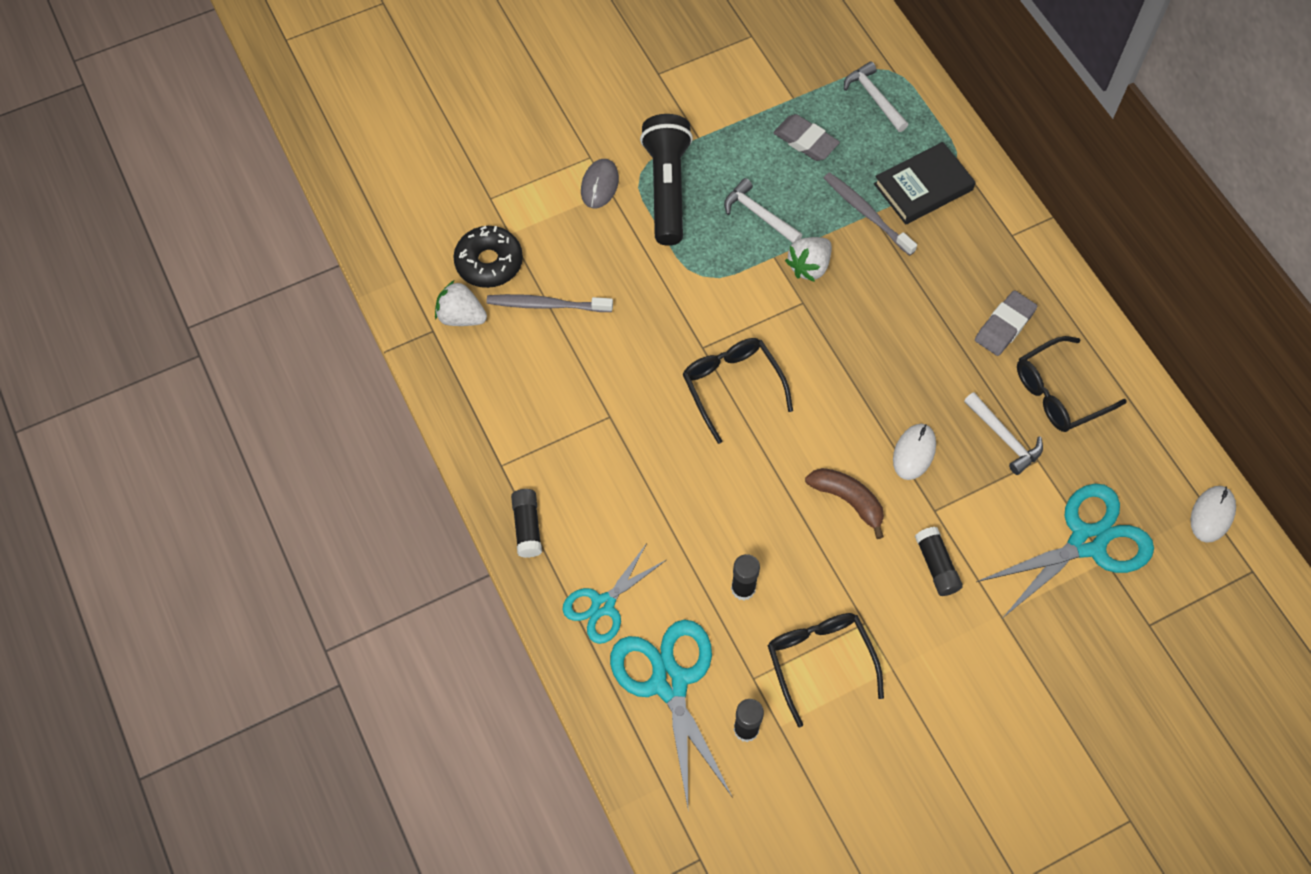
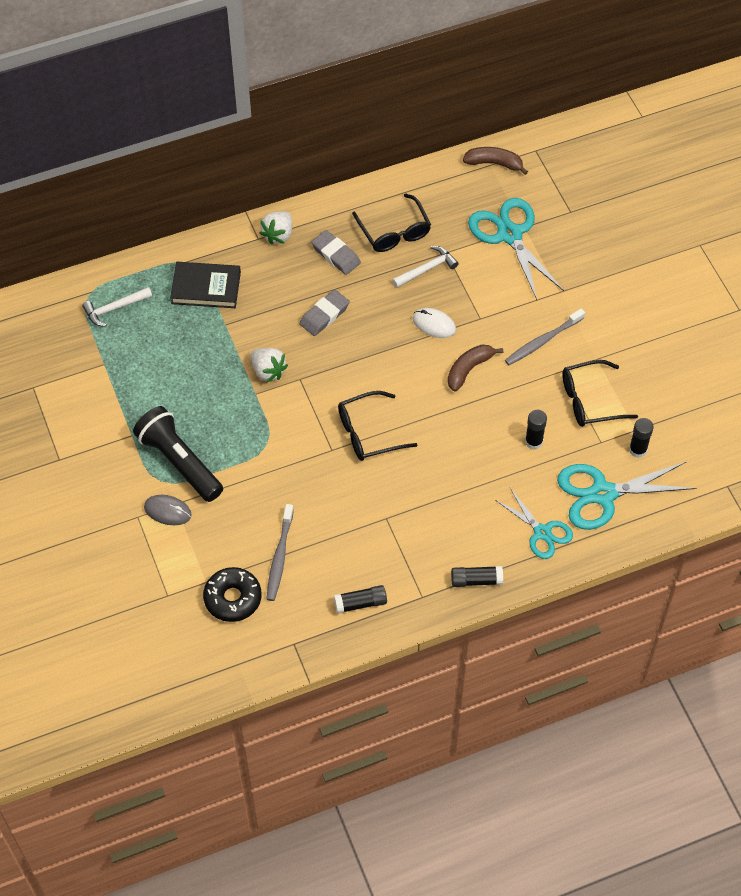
camera: 85 degrees left, 5 degrees down
(461, 317) = (283, 621): white strawberry -> white strawberry (278, 235)
(667, 189) = (179, 462): black flashlight -> black flashlight turned 45 degrees clockwise
(759, 214) = (214, 400): white hammer -> none
(805, 141) = (148, 360): grey eraser -> grey eraser (324, 315)
(866, 213) = (224, 328): grey toothbrush -> grey toothbrush (542, 341)
(923, 187) = (206, 287): black book -> black book turned 60 degrees counterclockwise
(936, 566) = (522, 323): black glue stick -> black glue stick (360, 603)
(1212, 515) = (494, 163): white mouse -> brown banana

